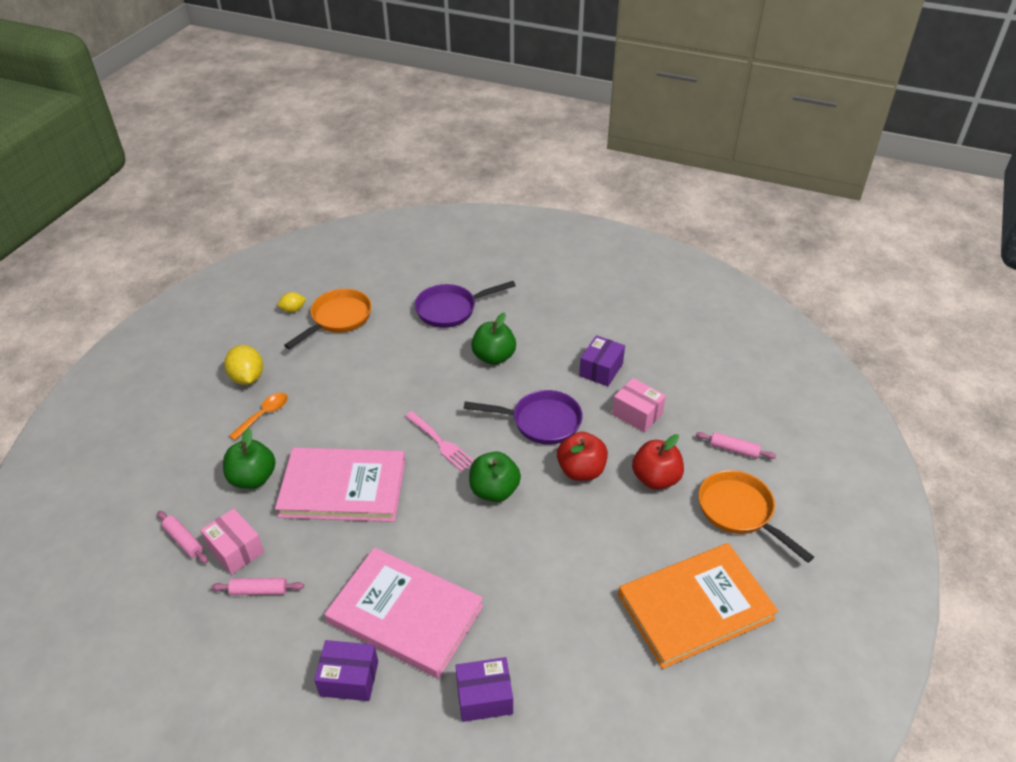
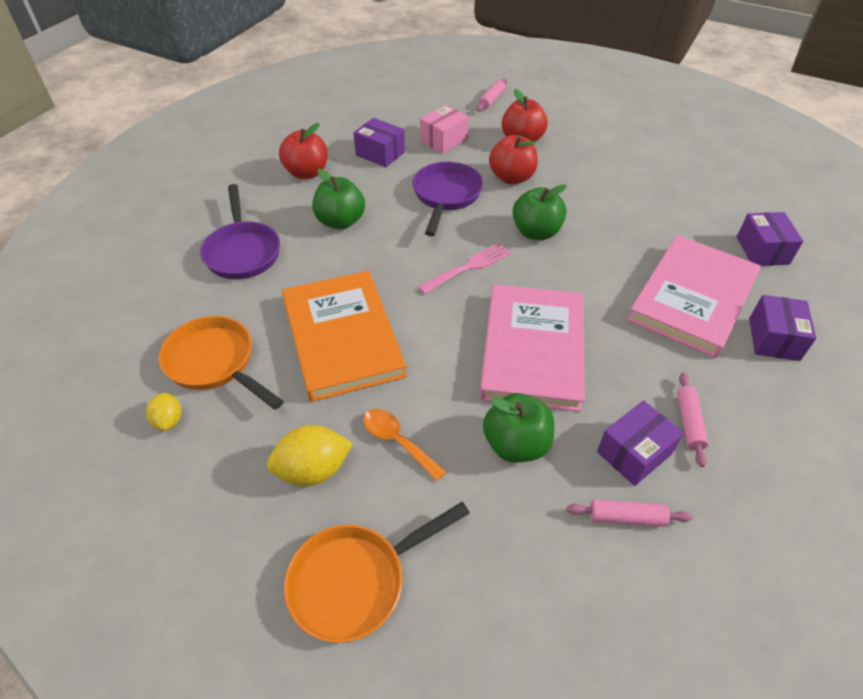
camera: 85 degrees left, 5 degrees up
(184, 540) = (626, 517): pink rolling pin -> pink rolling pin turned 45 degrees clockwise
(236, 550) = (634, 453): pink box -> purple box
(559, 327) = (307, 173): none -> red apple
(695, 607) = (649, 138): orange book -> orange book (342, 337)
(739, 512) = (557, 107): orange pan -> orange pan (356, 581)

